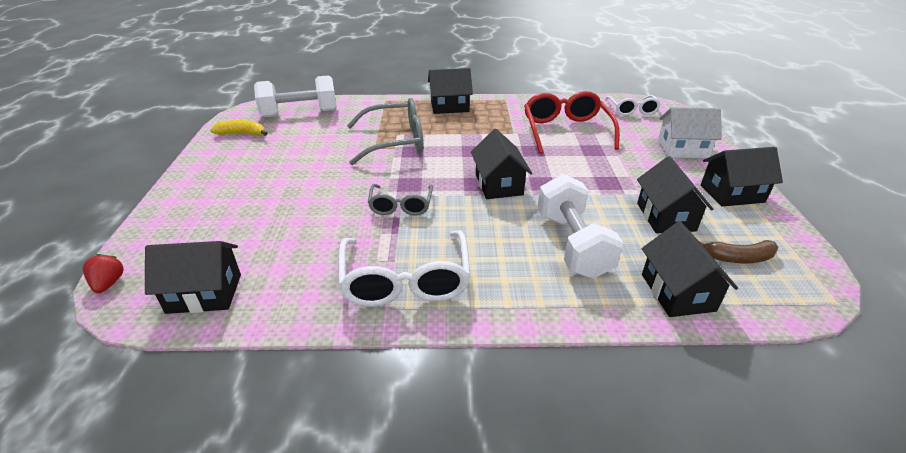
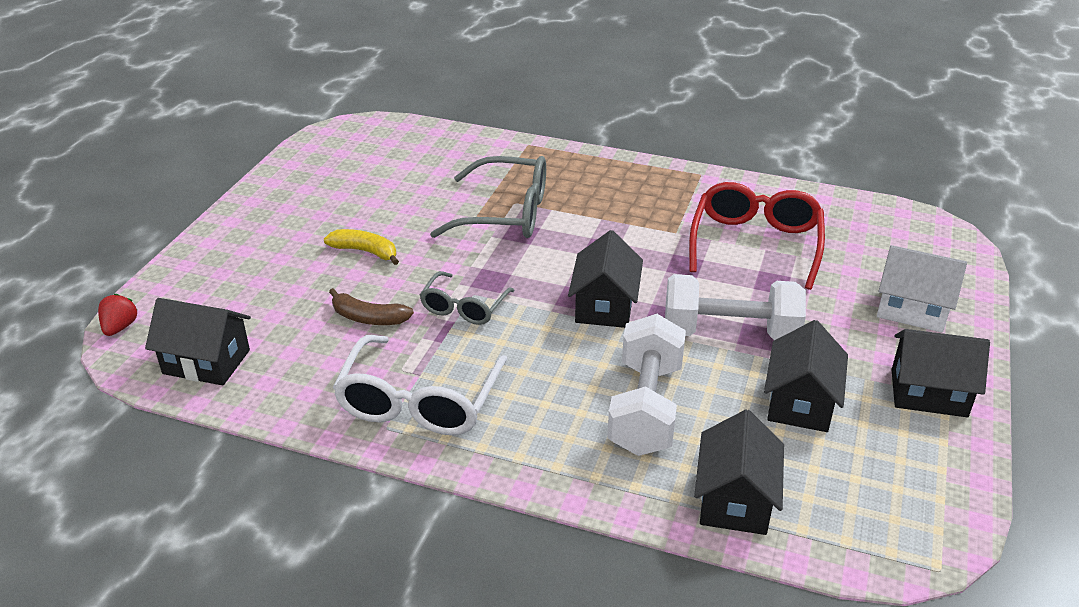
camera: 20 degrees right, 0 degrees up
(242, 134) = (321, 164): yellow banana -> yellow banana (365, 251)
(300, 113) = (405, 145): white dumbbell -> white dumbbell (729, 333)
(449, 106) = (612, 171): black house -> none
(632, 110) = (886, 229): white glasses -> none
(738, 258) = (855, 481): brown banana -> brown banana (368, 318)

